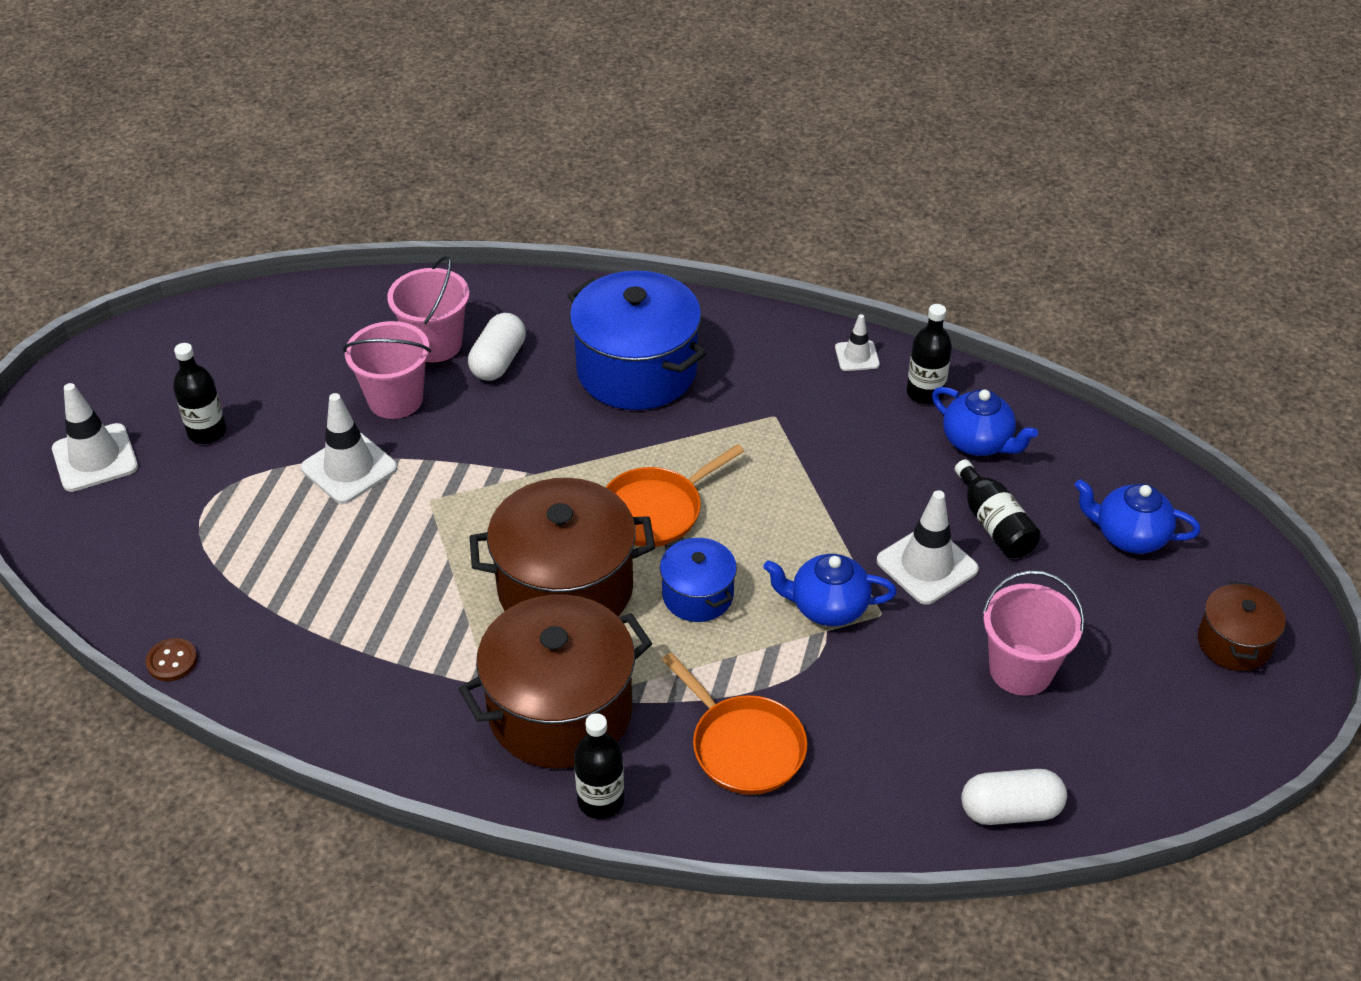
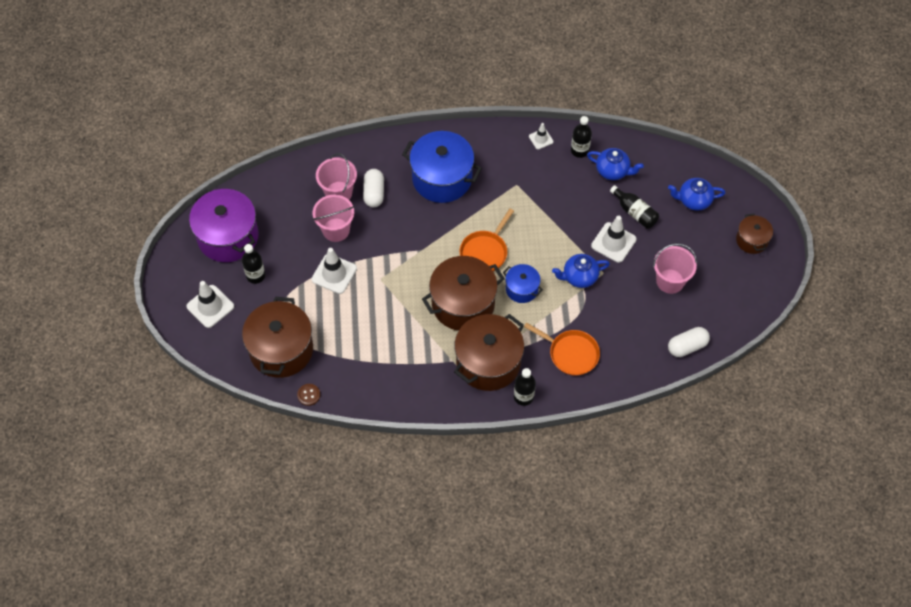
camera: 20 degrees left, 15 degrees up
(172, 566) = (281, 349): none -> brown pot
(199, 359) = (228, 237): none -> purple pot

